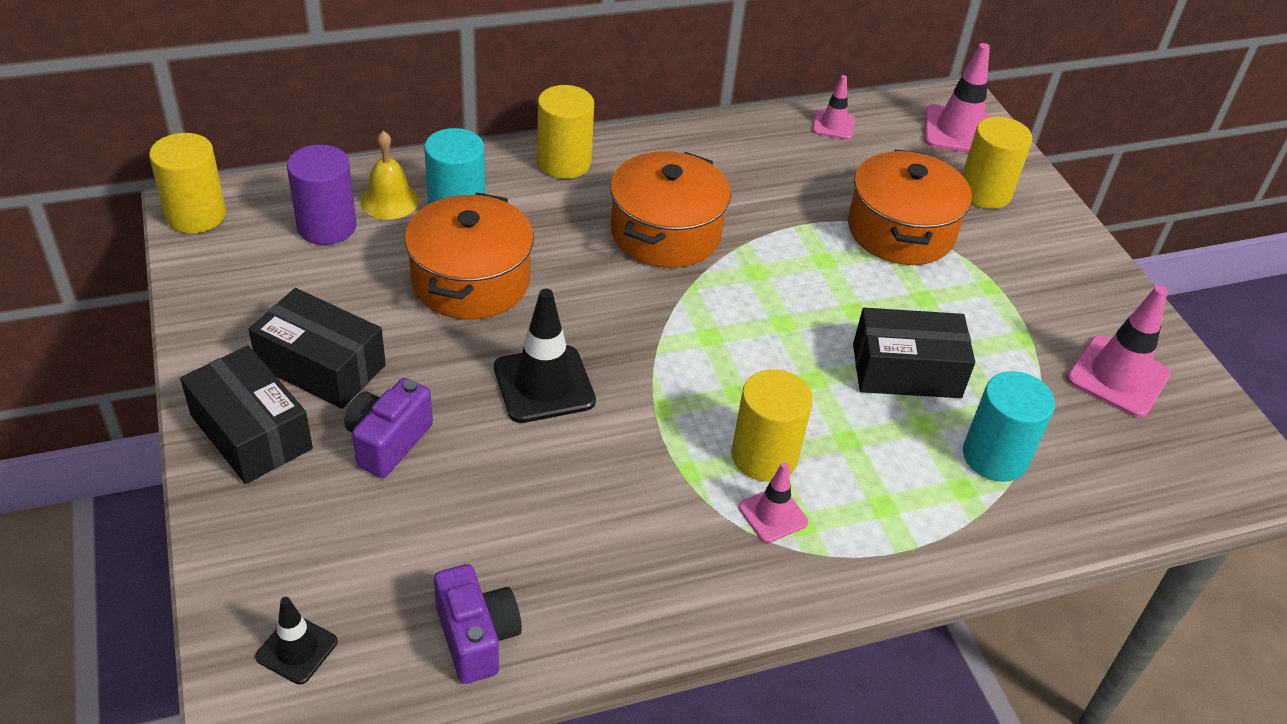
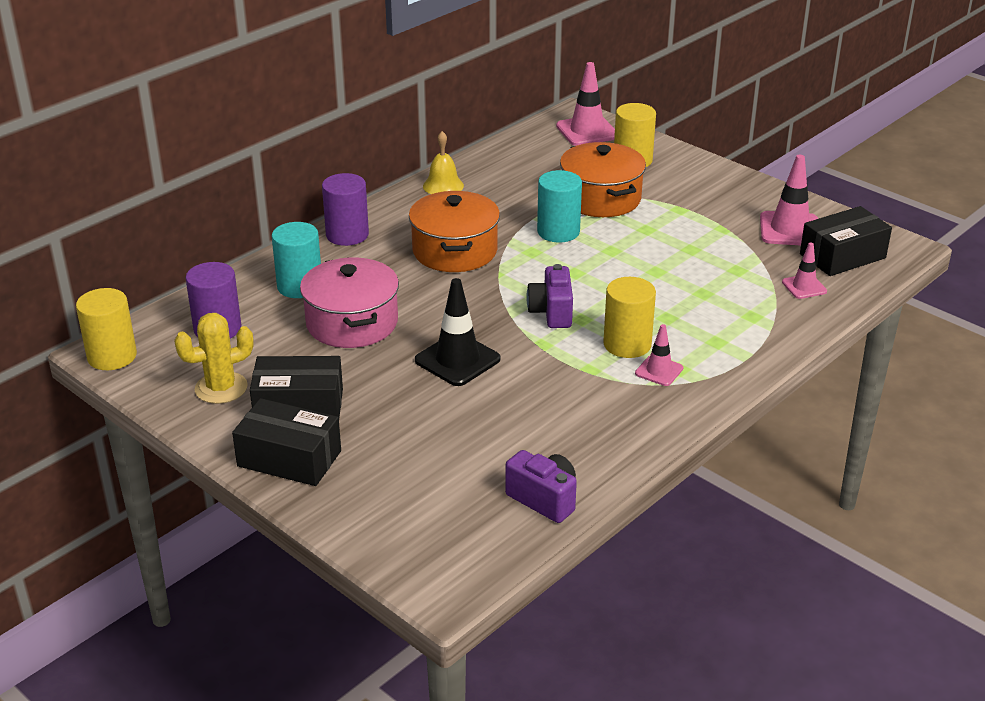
camera: 25 degrees left, 10 degrees down
(264, 304) = (221, 388): none -> yellow cactus
(296, 649) = (440, 551): black traffic cone -> none
(388, 442) = (387, 428): purple camera -> purple camera (551, 312)
(389, 201) = (247, 298): yellow bell -> yellow bell (443, 186)
(471, 281) = (352, 323): orange pot -> pink pot
(564, 162) = (347, 235): yellow cylinder -> purple cylinder
(833, 125) = (505, 154): pink traffic cone -> pink traffic cone (804, 287)
(906, 370) = (669, 270): black box -> black box (842, 256)
(995, 456) = (756, 294): turquoise cylinder -> turquoise cylinder (558, 232)

